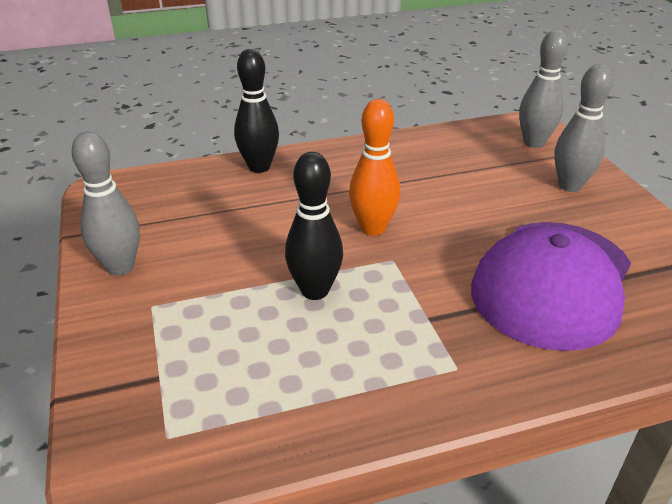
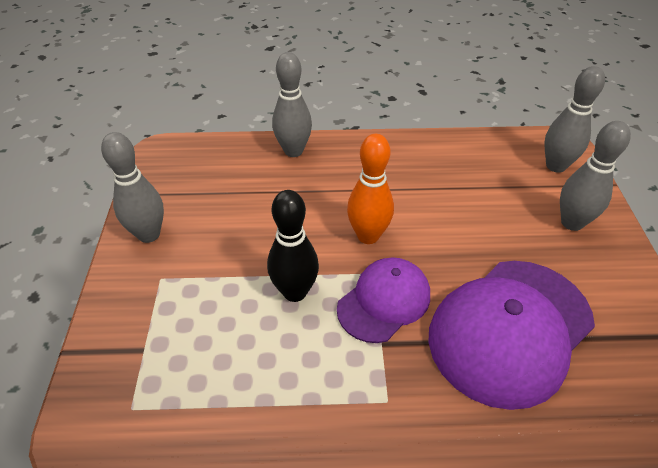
camera: 15 degrees right, 10 degrees up
(259, 167) = (293, 151): black bowling pin -> grey bowling pin
(415, 282) = (384, 301): none -> purple cap

